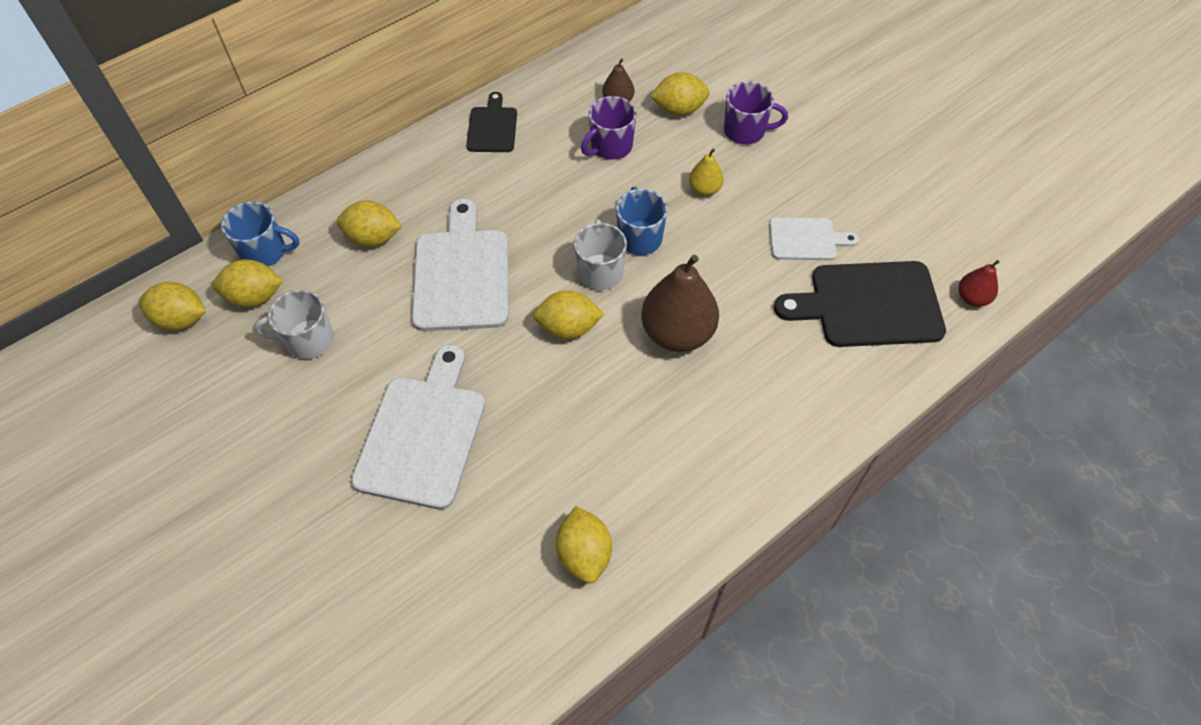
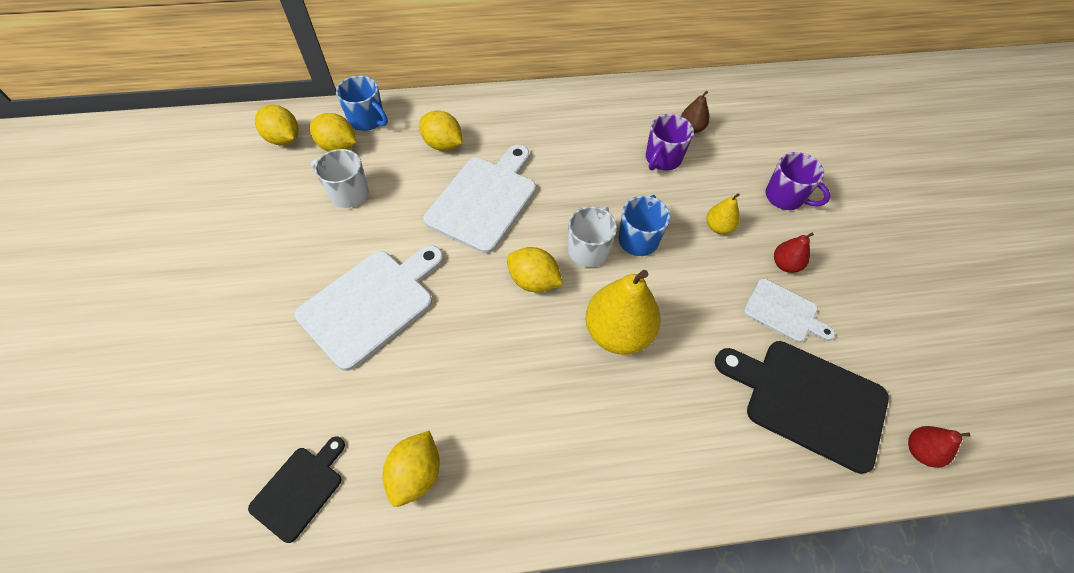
camera: 30 degrees right, 0 degrees up
(492, 127) = (582, 106): black cutting board -> black cutting board (300, 489)
(610, 146) = (662, 159): purple mug -> purple mug turned 45 degrees counterclockwise
(677, 333) = (618, 332): brown pear -> yellow pear
(679, 109) = (738, 155): yellow lemon -> none
(783, 195) = (785, 264): none -> red pear

